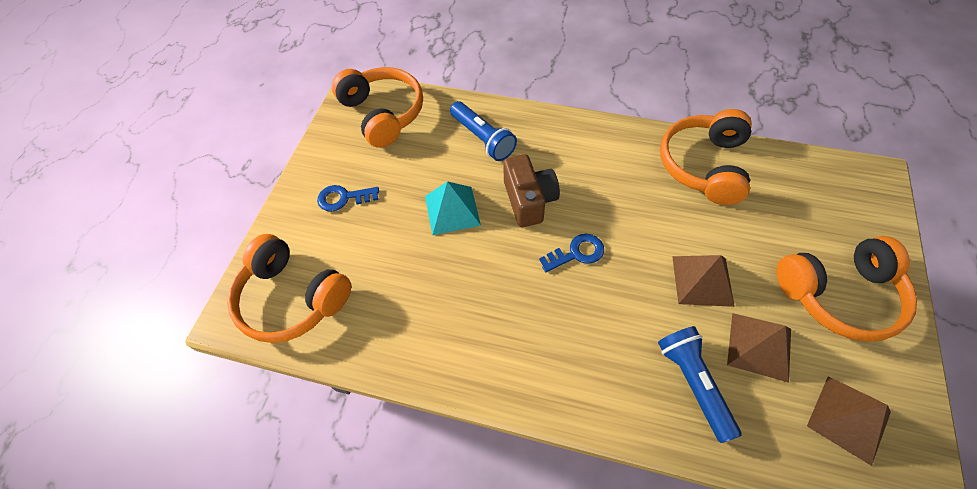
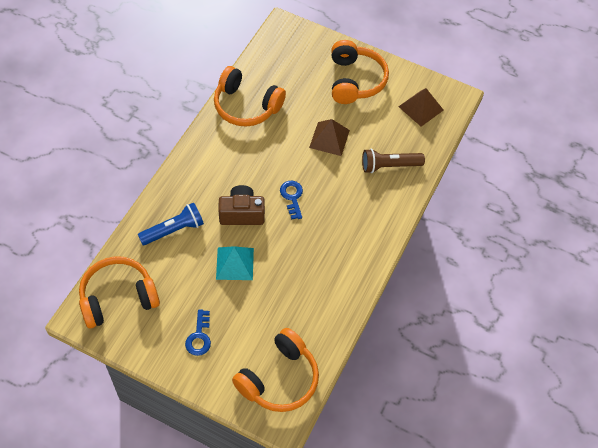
camera: 85 degrees left, 0 degrees up
(693, 383) = (389, 166): blue flashlight -> brown flashlight
(759, 346) = (375, 128): brown pyramid -> none

